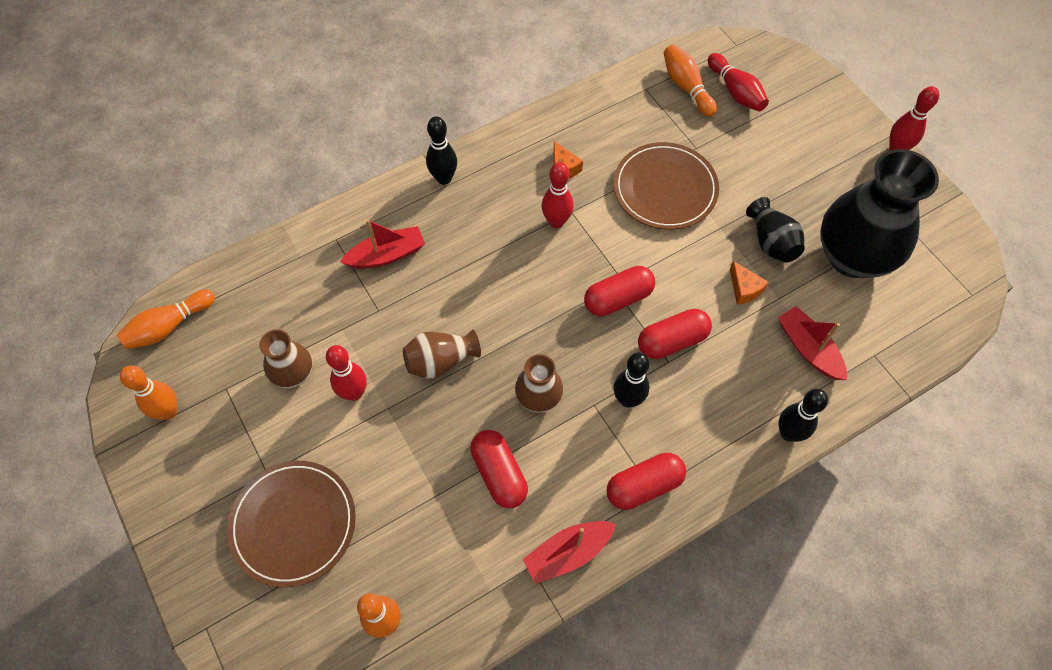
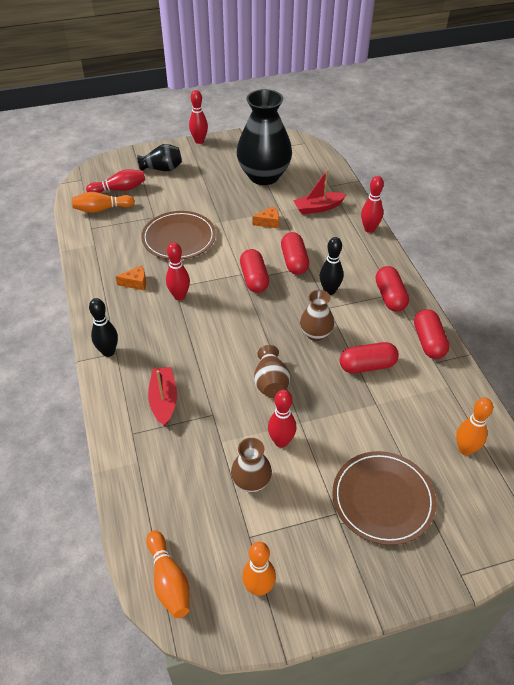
camera: 75 degrees left, 15 degrees down
(568, 553) = (428, 342): red boat -> red capsule
(771, 242) = (240, 203): black vase -> black vase (162, 169)
(788, 433) = (369, 229): black bowling pin -> red bowling pin

